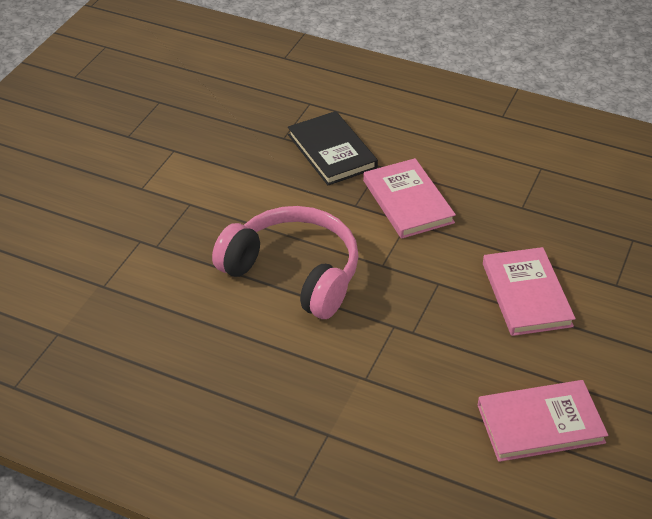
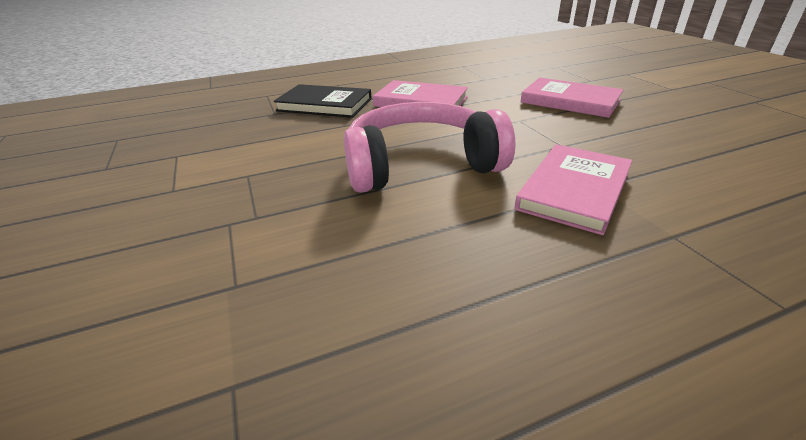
camera: 45 degrees left, 10 degrees down
(540, 424) = (724, 139): pink book -> pink book (574, 190)

